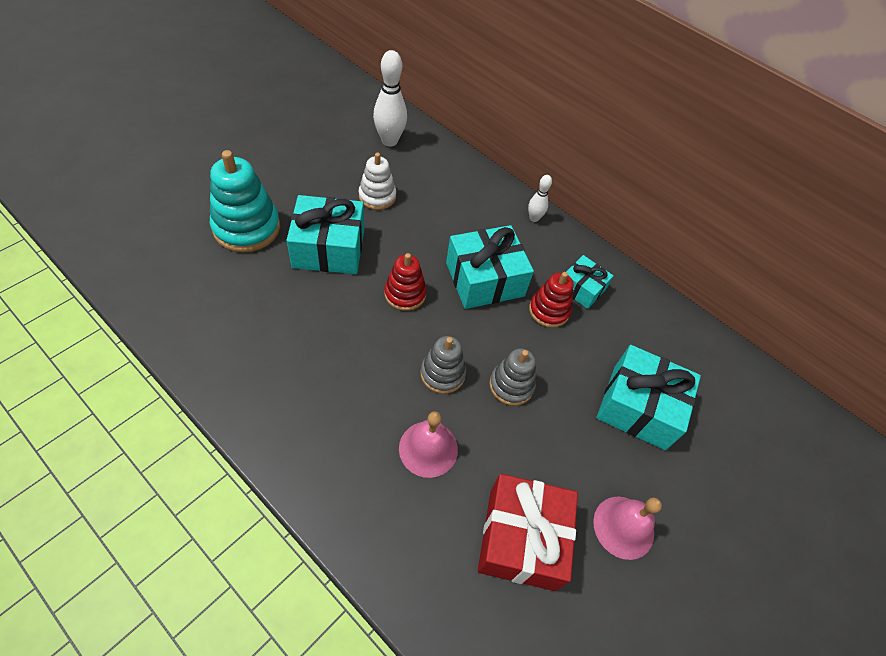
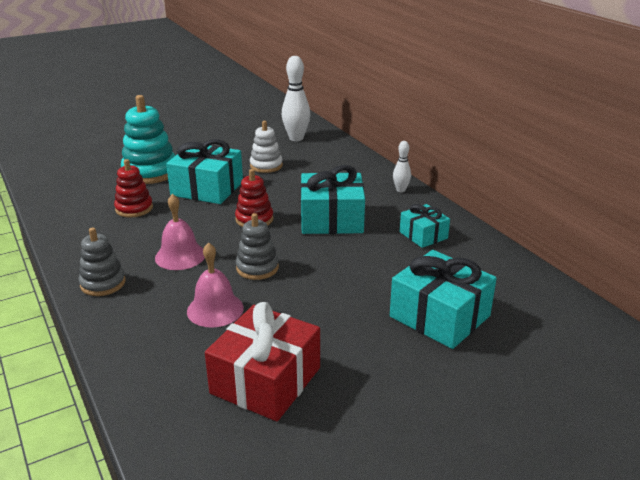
camera: 25 degrees right, 25 degrees down
(511, 385) = (317, 284): grey stacking toy -> grey stacking toy (103, 283)
(549, 310) = (382, 244): red stacking toy -> red stacking toy (134, 208)
(623, 527) = (375, 393): pink bell -> pink bell (180, 256)

